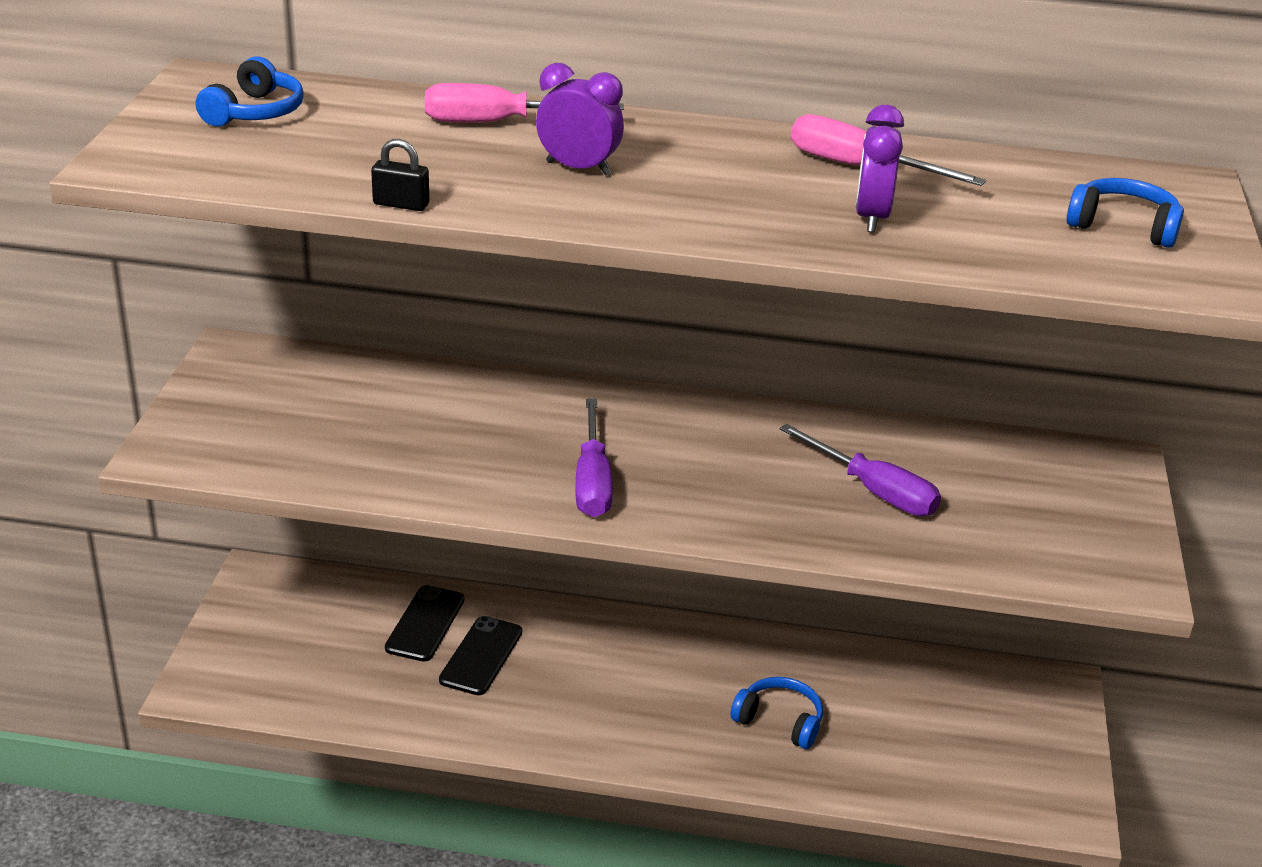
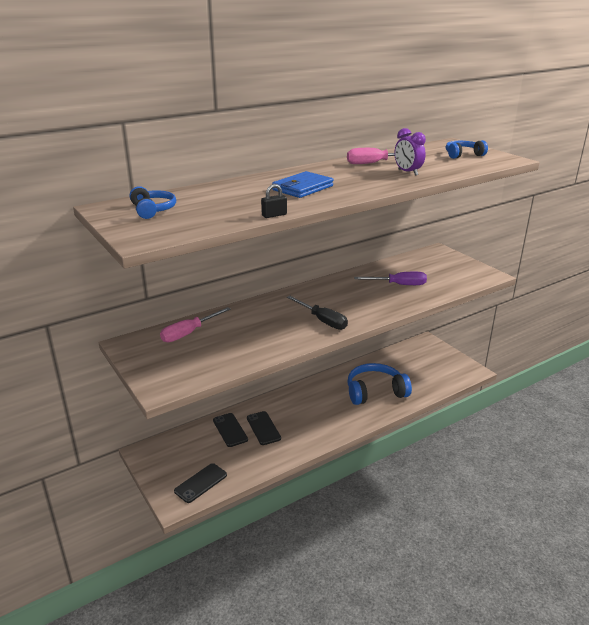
camera: 40 degrees left, 5 degrees down
(269, 681) = (200, 483): none -> black phone
(498, 123) = (247, 186): pink screwdriver -> pink screwdriver (189, 333)
(578, 168) = (302, 188): purple clock -> blue wallet
(592, 481) = (322, 320): purple screwdriver -> black screwdriver
(779, 721) = (375, 392): blue headphones -> blue headphones, size x1.77

